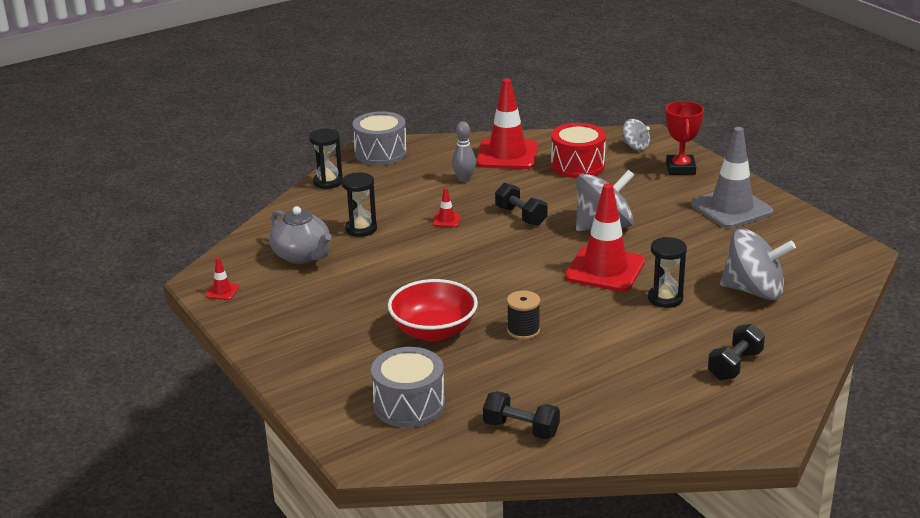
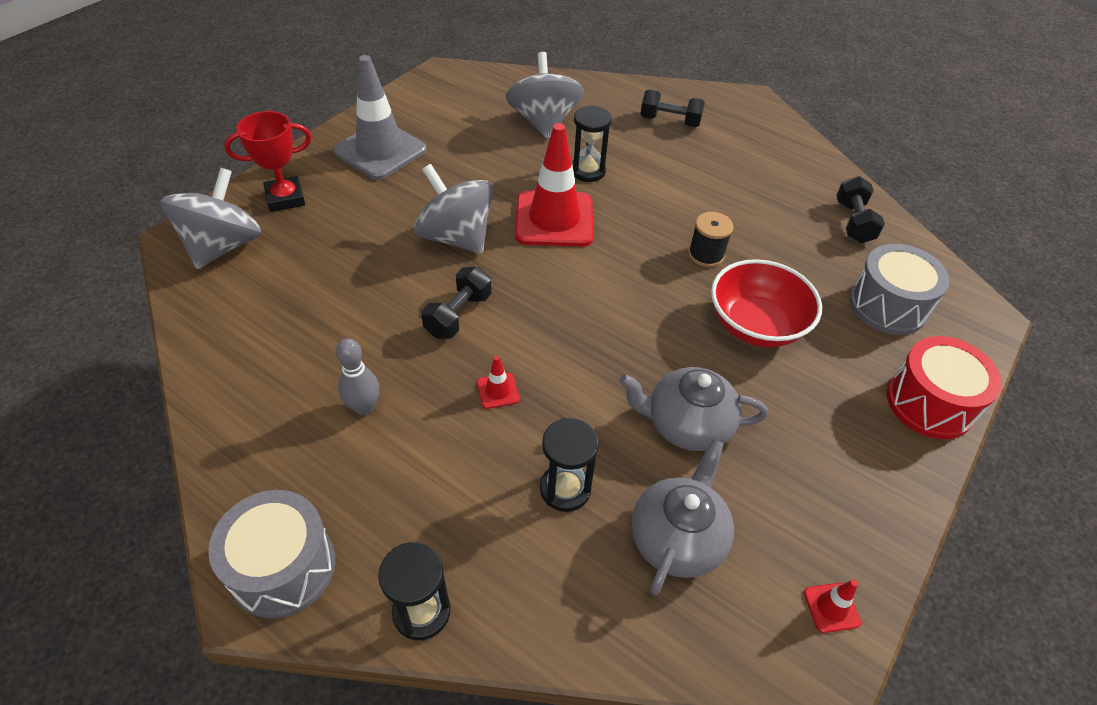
camera: 115 degrees left, 20 degrees up
(371, 278) = (686, 424): none -> grey teapot
(507, 155) = (267, 377): red traffic cone -> none
(577, 165) = (292, 291): red drum -> red drum (929, 403)
(635, 147) = (223, 246): grey spinning top -> grey spinning top, size x1.89

